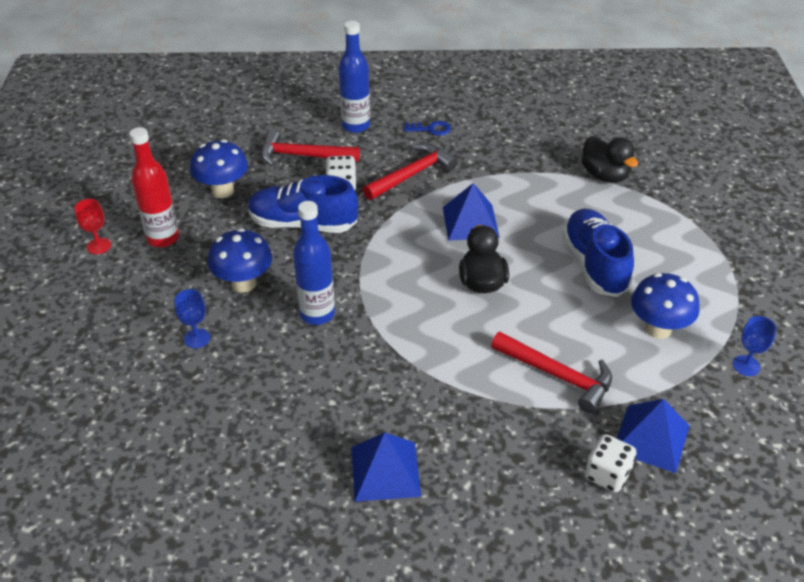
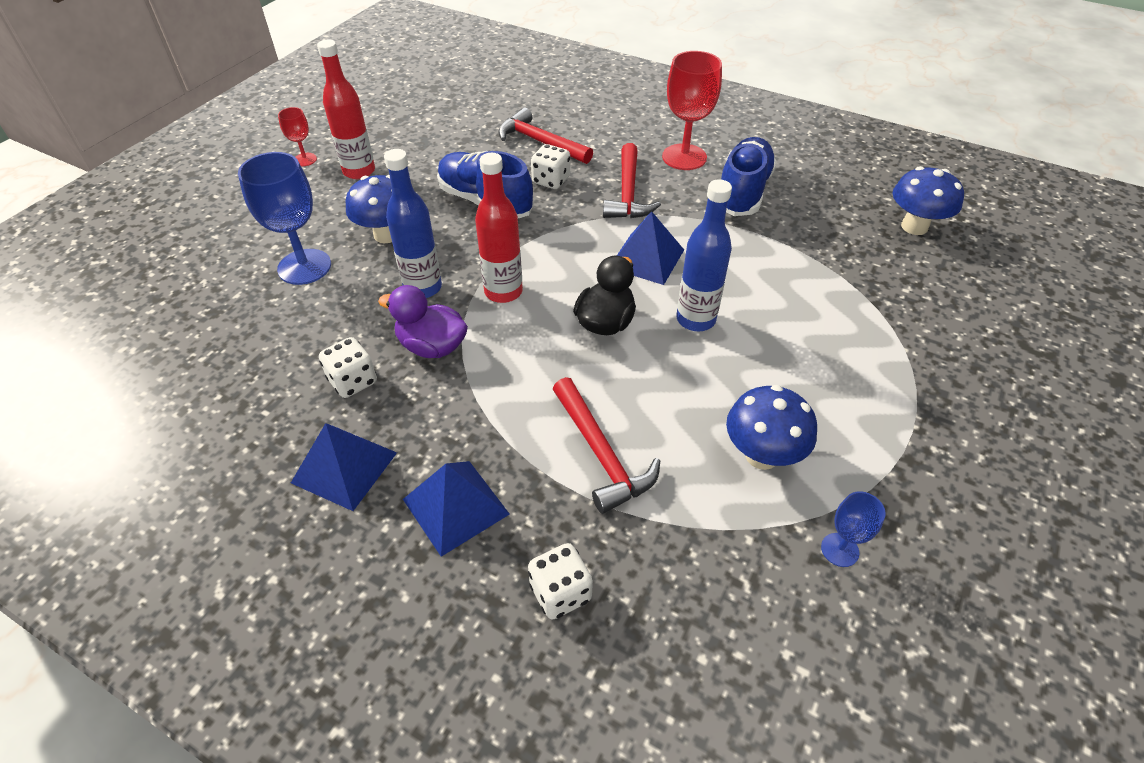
camera: 30 degrees right, 5 degrees up
(197, 338) = (304, 267): blue goblet -> blue goblet, size x1.94
(223, 191) = (444, 149): blue mushroom -> blue mushroom (914, 227)
(330, 408) = (353, 381): none -> white dice
(356, 126) = (613, 131): blue bottle -> blue bottle (695, 319)
(368, 355) = (432, 346): none -> purple duck
(385, 291) = (503, 292): none -> red bottle
(412, 174) = (628, 193): red hammer -> red hammer turned 105 degrees clockwise
(431, 129) = (684, 157): blue key -> red goblet
(594, 265) = (745, 353): blue shoe -> blue shoe (743, 192)
(605, 175) = (837, 264): black duck -> none
(651, 438) = (648, 577): blue pyramid -> blue pyramid (456, 506)

